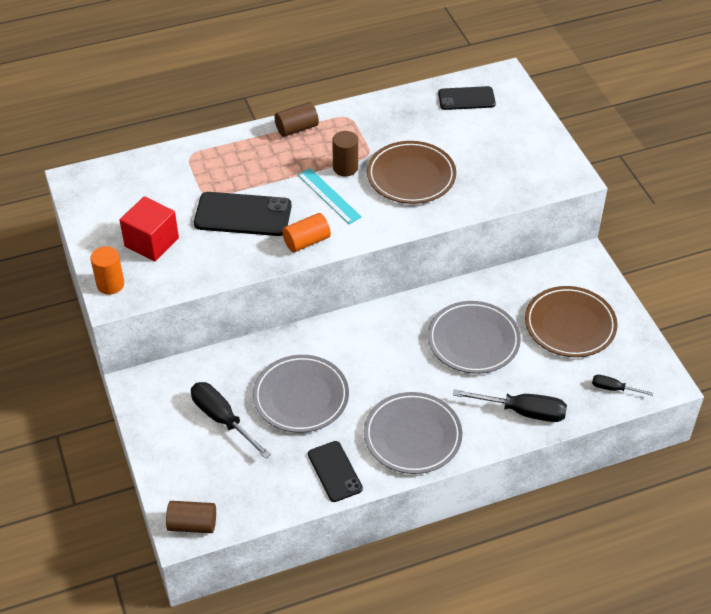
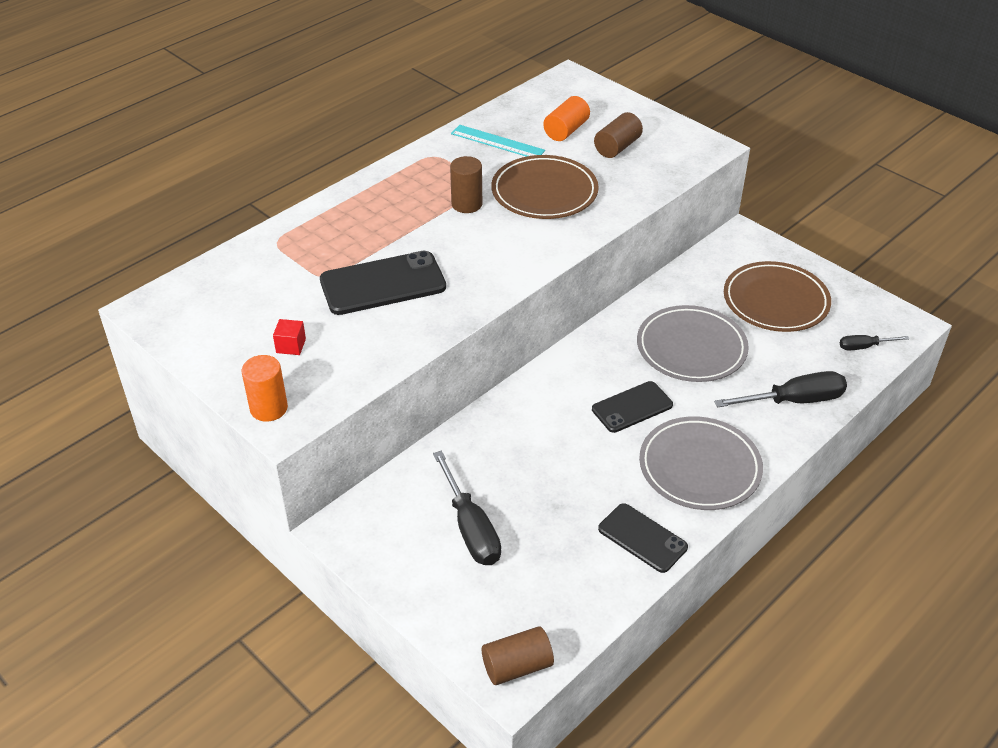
camera: 25 degrees left, 5 degrees down
(151, 242) = (291, 346): red cube -> red cube, size x0.47
(222, 419) = (471, 529): black screwdriver -> black screwdriver turned 135 degrees counterclockwise
(297, 128) = (384, 181): brown cylinder -> brown cylinder (617, 147)
(301, 397) = (547, 471): grey plate -> none
(306, 241) = (477, 289): orange cylinder -> orange cylinder (566, 130)
(329, 196) = (468, 236): turquoise ruler -> turquoise ruler (497, 142)
(466, 99) = (547, 107): black phone -> black phone (632, 407)

